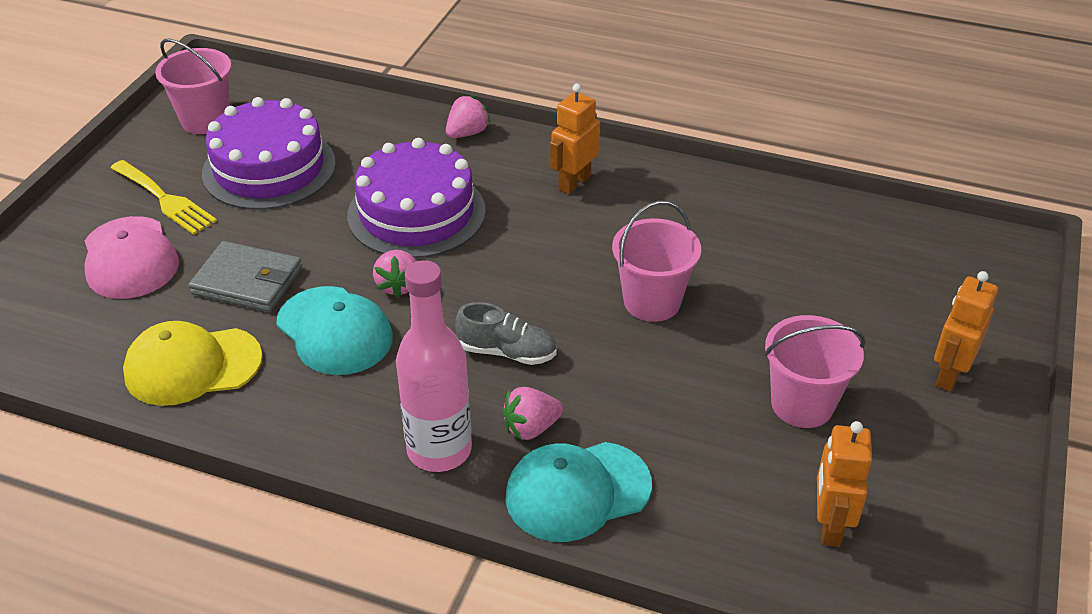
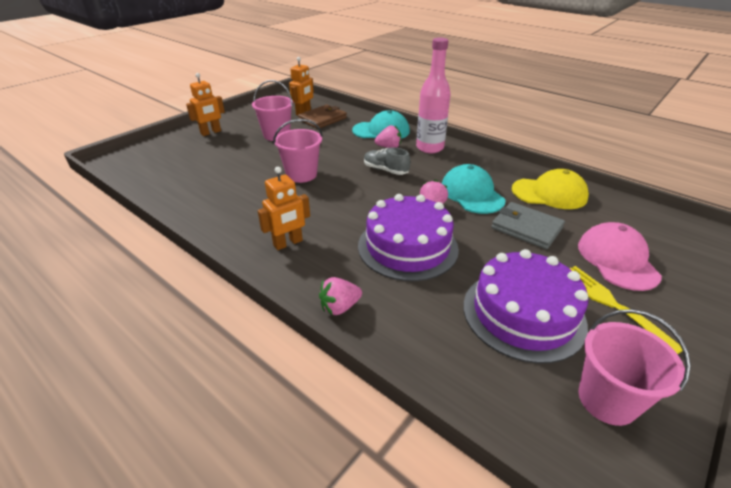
camera: 160 degrees left, 5 degrees down
(755, 506) = (322, 119): none -> brown wallet

